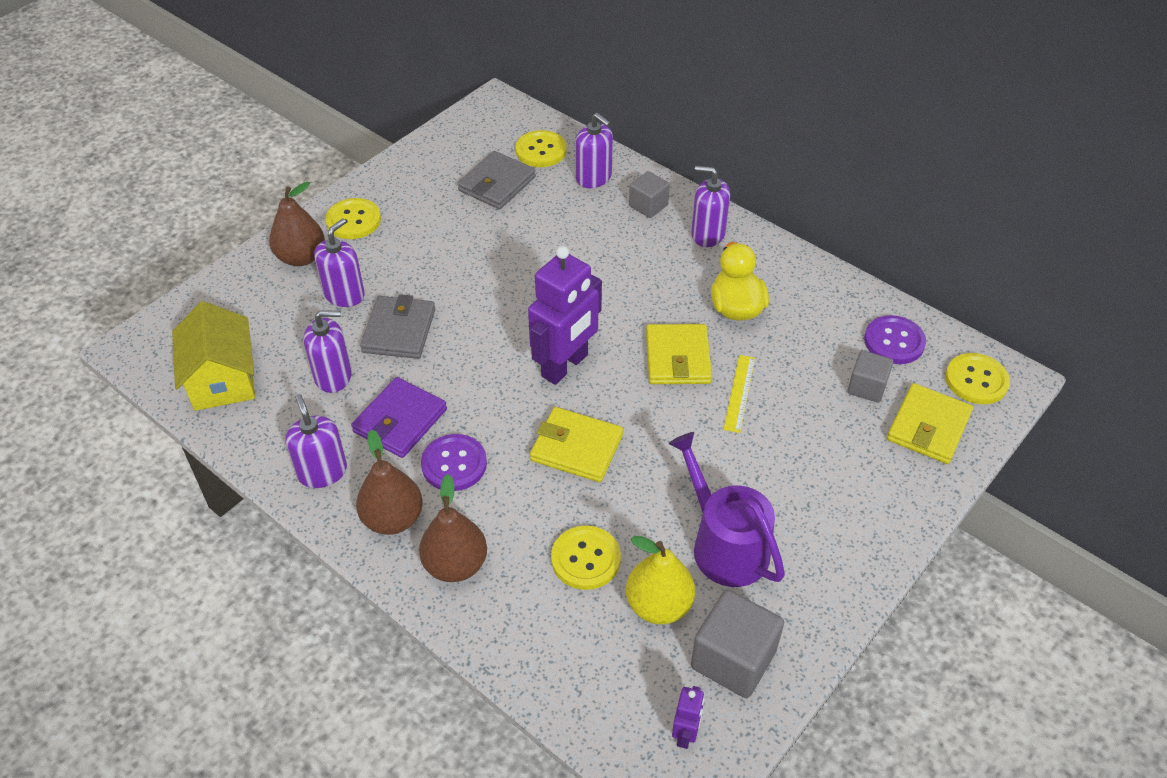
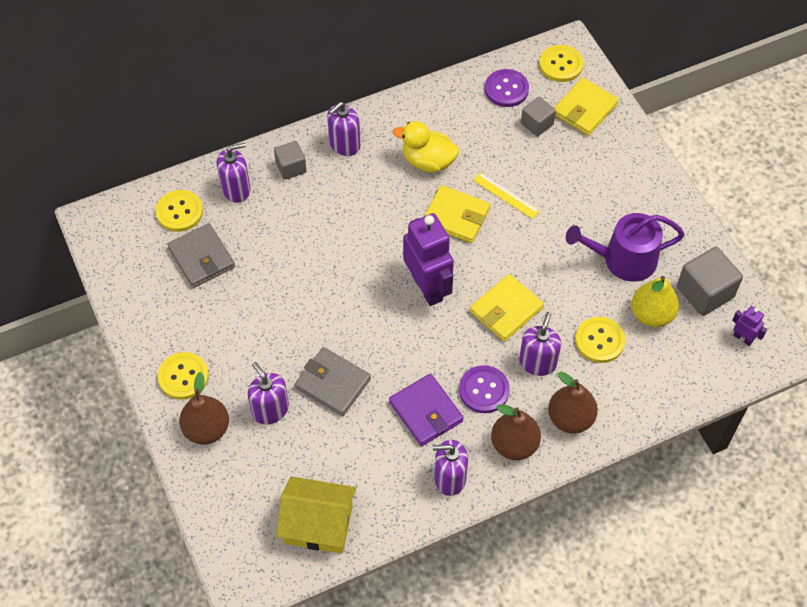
camera: 65 degrees left, 10 degrees up
(333, 376) = (357, 443): purple soap dispenser -> purple soap dispenser (537, 362)
(928, 427) = (584, 109): yellow wallet -> yellow wallet turned 75 degrees clockwise

